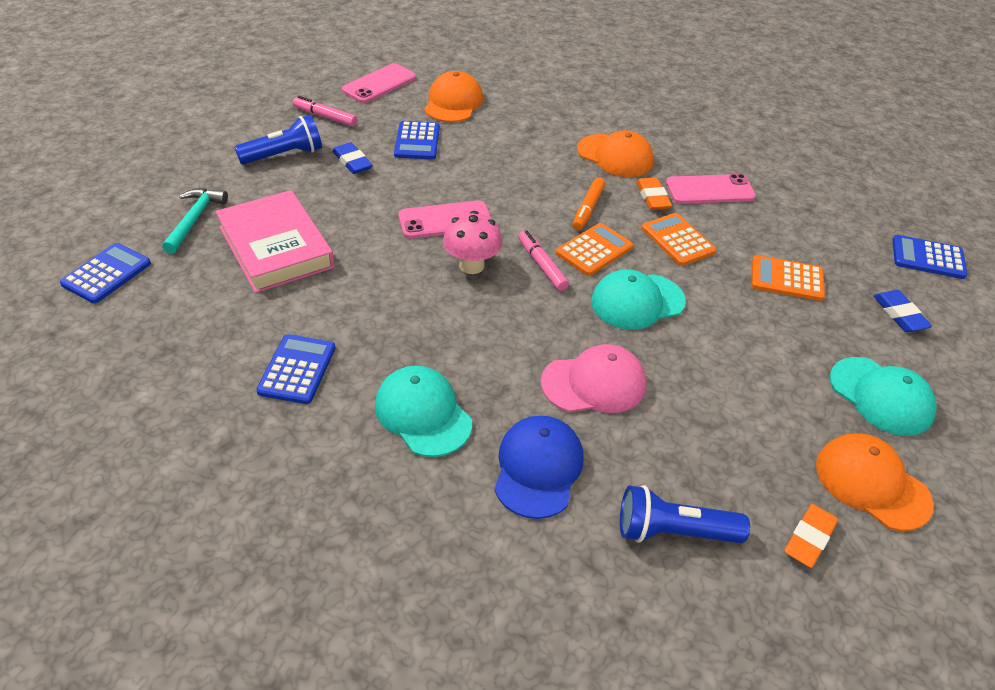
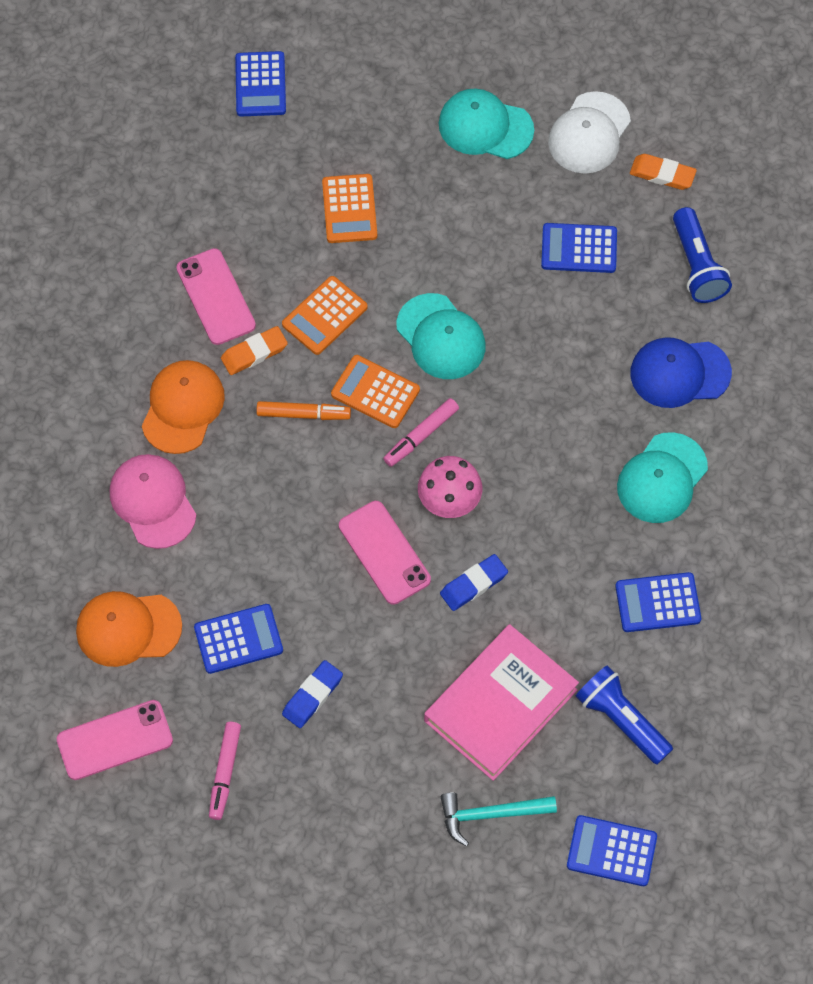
camera: 105 degrees left, 20 degrees up
(284, 155) = (330, 781): blue flashlight -> blue flashlight (621, 720)
(379, 84) = (115, 740): pink phone -> pink phone turned 45 degrees counterclockwise
(594, 383) = (567, 352): pink cap -> pink cap (153, 502)
(716, 429) = (579, 248): none -> blue calculator
(872, 484) = (589, 133): orange cap -> white cap
(881, 396) = (485, 127): turquoise cap -> turquoise cap turned 105 degrees counterclockwise
(899, 314) = (364, 111): blue eraser -> blue eraser (473, 584)

